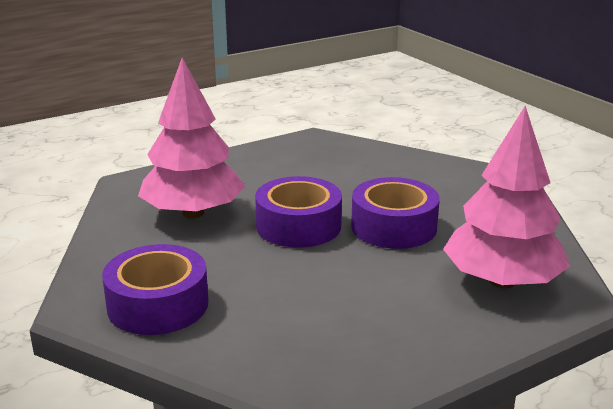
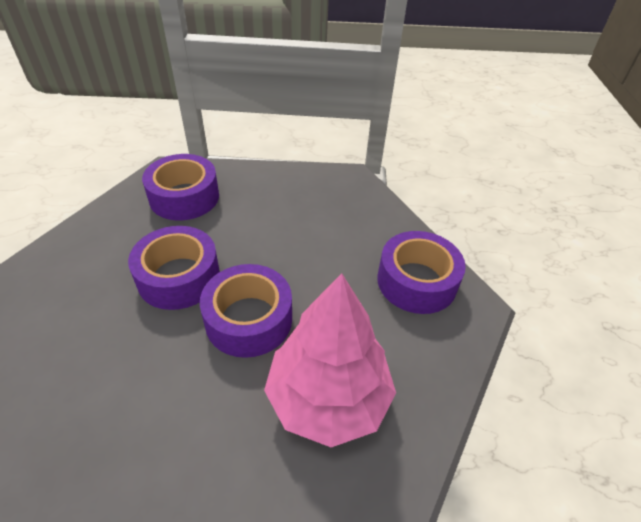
camera: 150 degrees left, 20 degrees up
(501, 281) = (184, 197): pink tree -> purple tape

